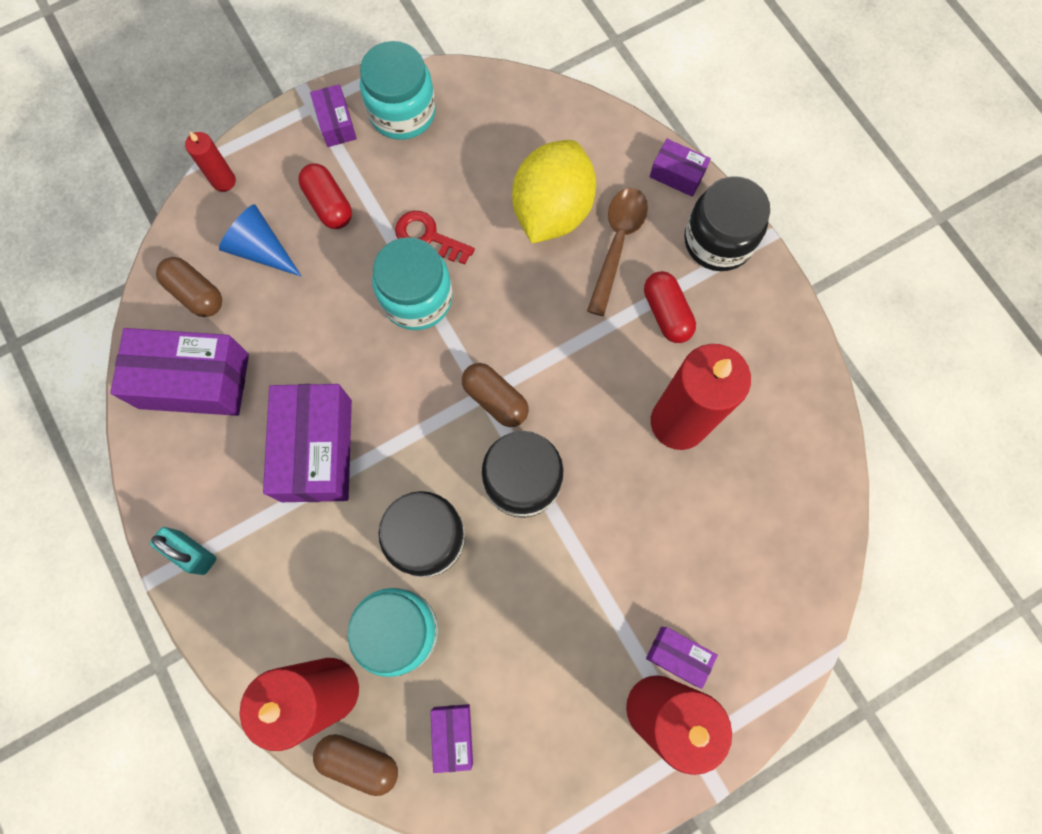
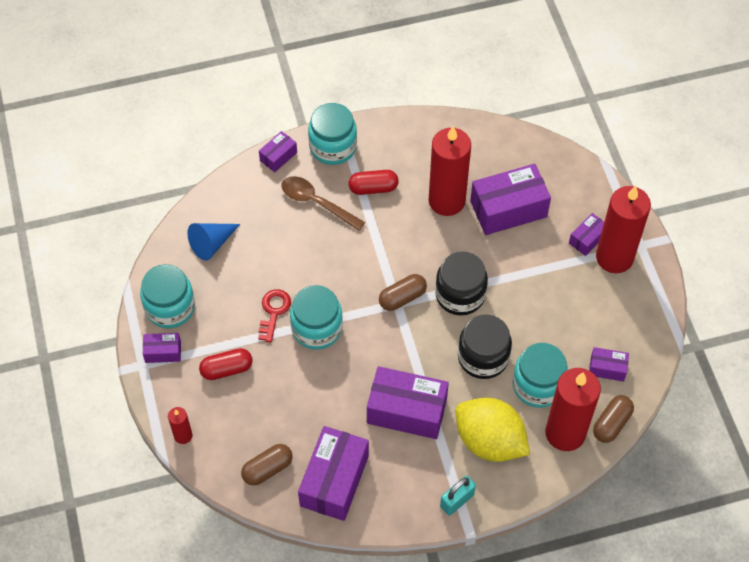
camera: 75 degrees left, 15 degrees down
(261, 249) = (247, 420): blue cone -> blue cone (212, 244)
(428, 237) = (273, 312): red key -> red key turned 150 degrees clockwise
(552, 211) = (279, 234): yellow lemon -> yellow lemon (489, 441)
(694, 518) = (508, 209): none -> purple box
(718, 241) = (333, 147): black jar -> turquoise jar

